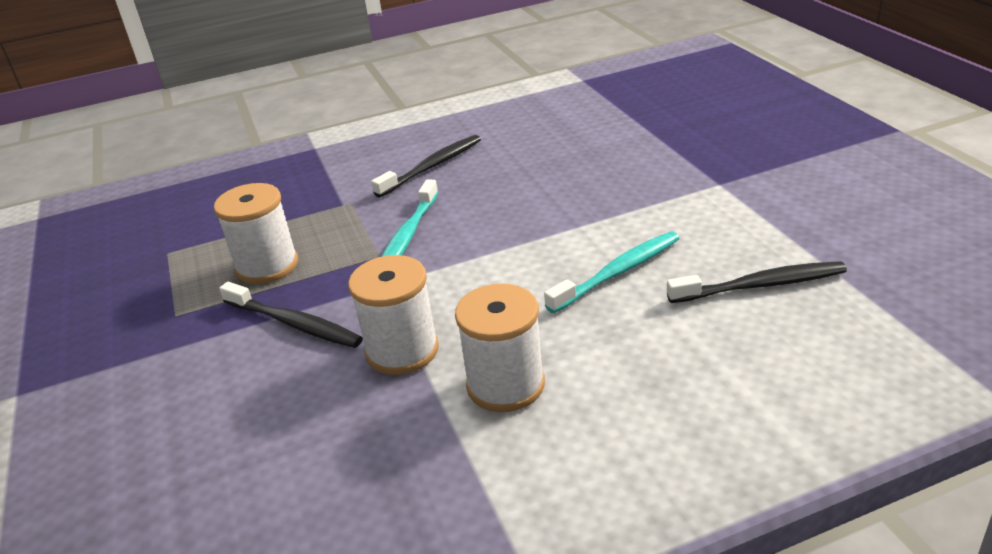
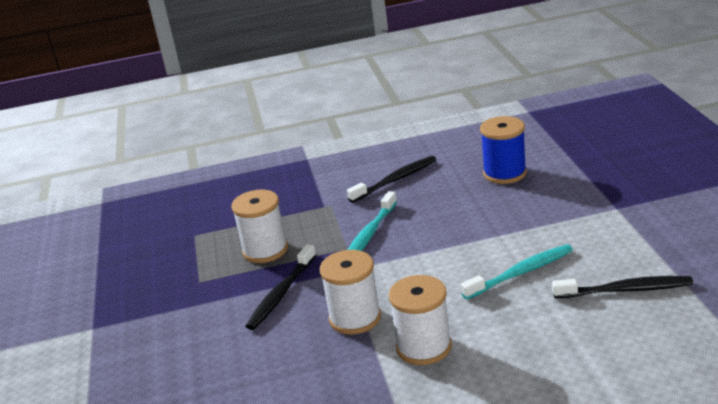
camera: 10 degrees right, 5 degrees down
(294, 324) = (281, 293): black toothbrush -> black toothbrush turned 75 degrees clockwise
(569, 151) = (504, 173): none -> blue spool

